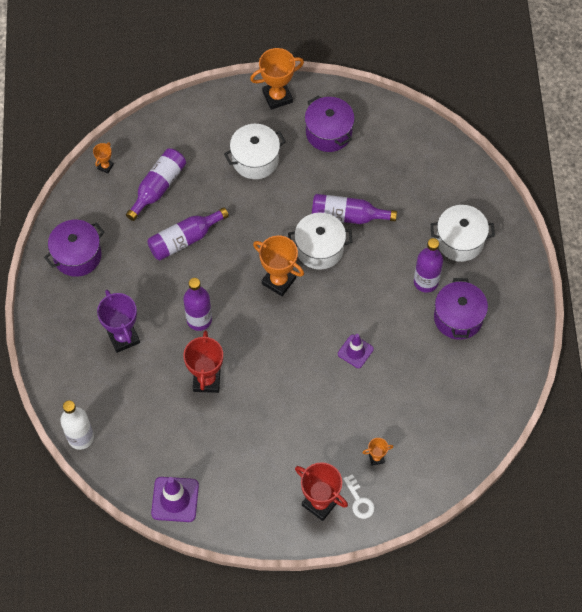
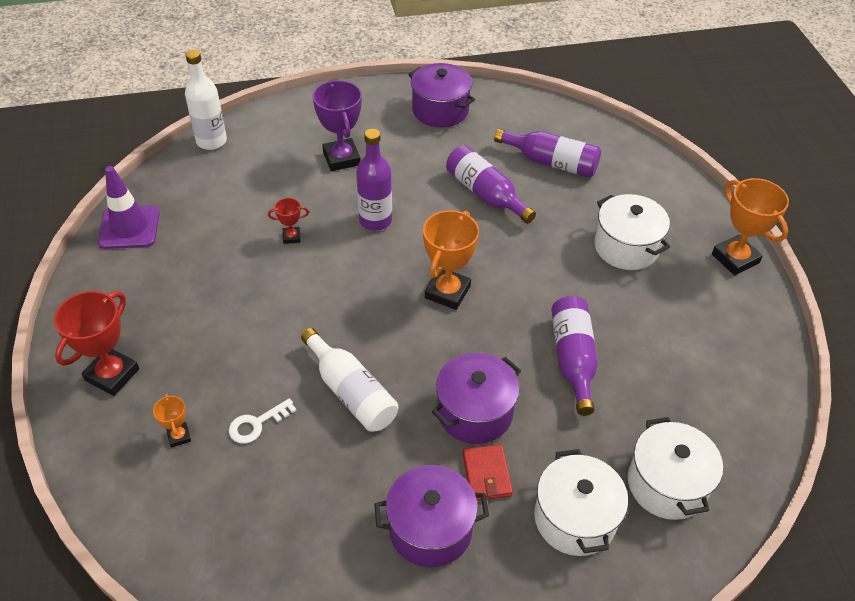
camera: 80 degrees right, 15 degrees down
(105, 166) = (564, 117): orange trophy -> none
(123, 337) = (341, 158): purple trophy -> purple trophy turned 75 degrees counterclockwise
(206, 380) = (291, 237): red trophy -> red trophy, size x0.50
(319, 248) = (509, 331): white pot -> white pot (667, 484)
(329, 133) = (703, 322): purple pot -> purple pot (475, 412)
(355, 351) = (351, 392): purple traffic cone -> white bottle
(359, 500) = (112, 421): white key -> white key (257, 424)
(426, 282) = (486, 474): purple bottle -> red wallet

